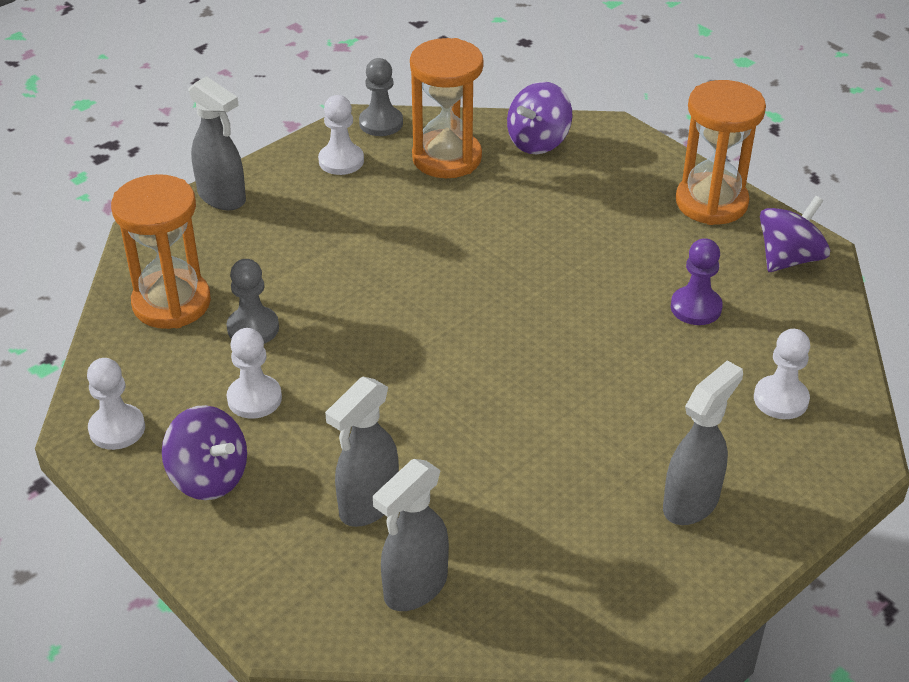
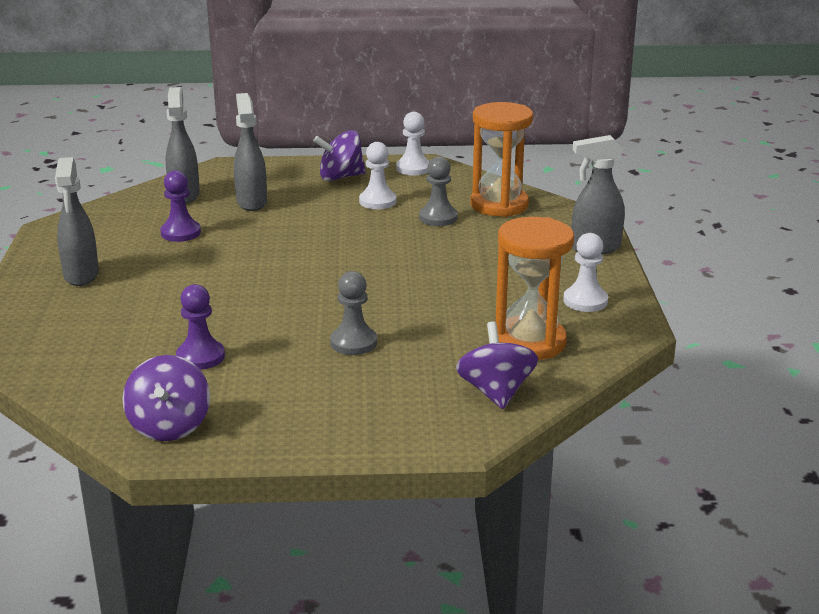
camera: 130 degrees right, 15 degrees down
(381, 123) = (621, 335): grey pawn -> grey pawn (353, 342)
(513, 504) = (181, 233): none -> purple pawn
(711, 202) = (288, 430): orange hourglass -> none
(781, 399) = (77, 341): white pawn -> none

